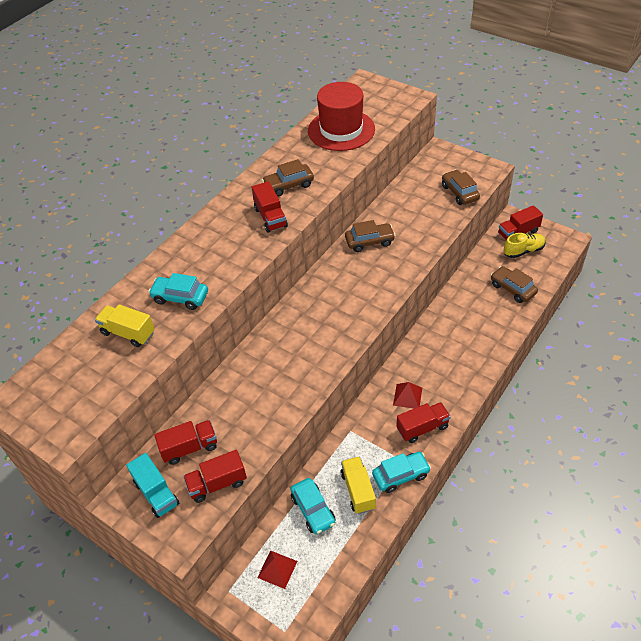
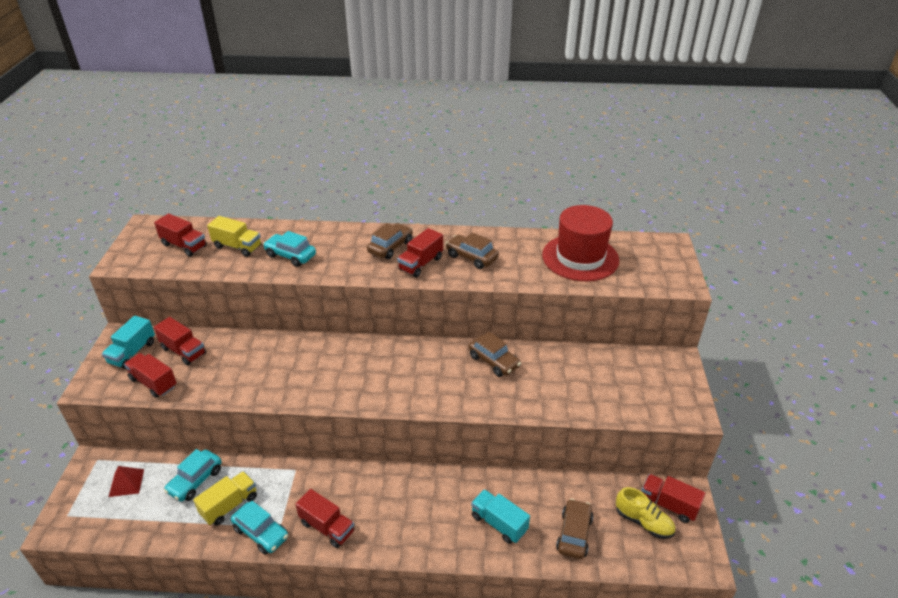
camera: 55 degrees right, 10 degrees down
(84, 376) = (184, 246): none -> red truck
(128, 333) = (237, 247): yellow truck -> yellow truck turned 120 degrees clockwise
(180, 297) = (290, 255): turquoise car -> turquoise car turned 45 degrees counterclockwise
(407, 396) = (360, 497): red pyramid -> none
(459, 193) = (627, 402): brown car -> brown car (390, 247)
(481, 324) = (499, 523): none -> turquoise truck

